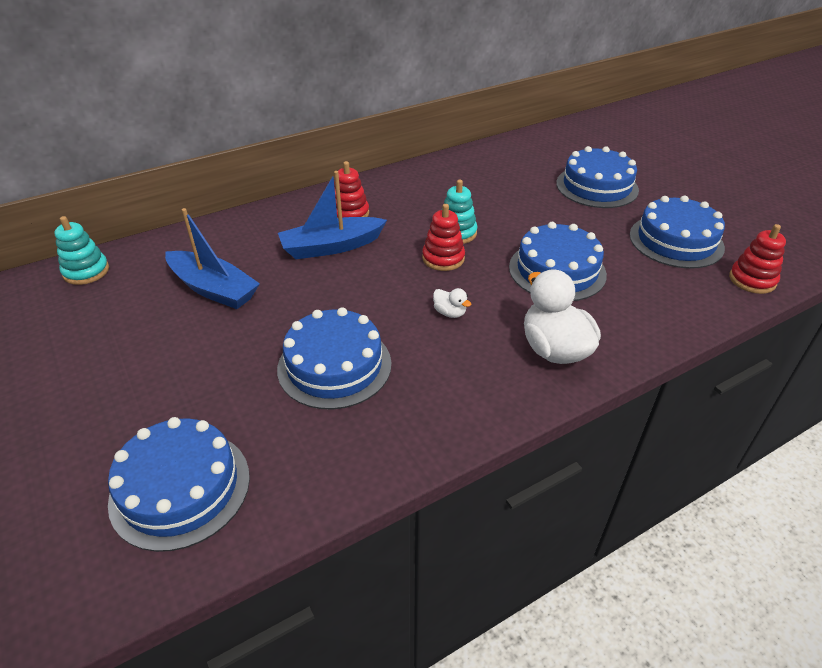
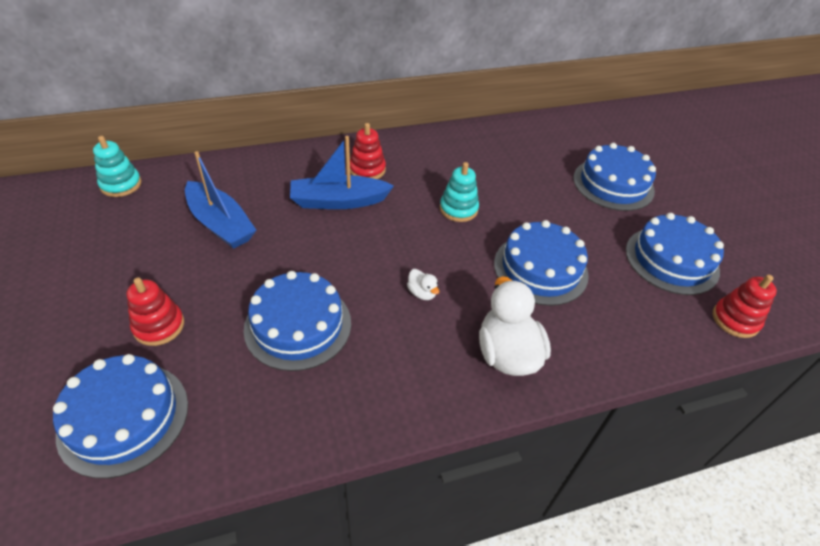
camera: 10 degrees right, 5 degrees up
(443, 258) = (436, 234): red stacking toy -> red stacking toy (159, 326)

